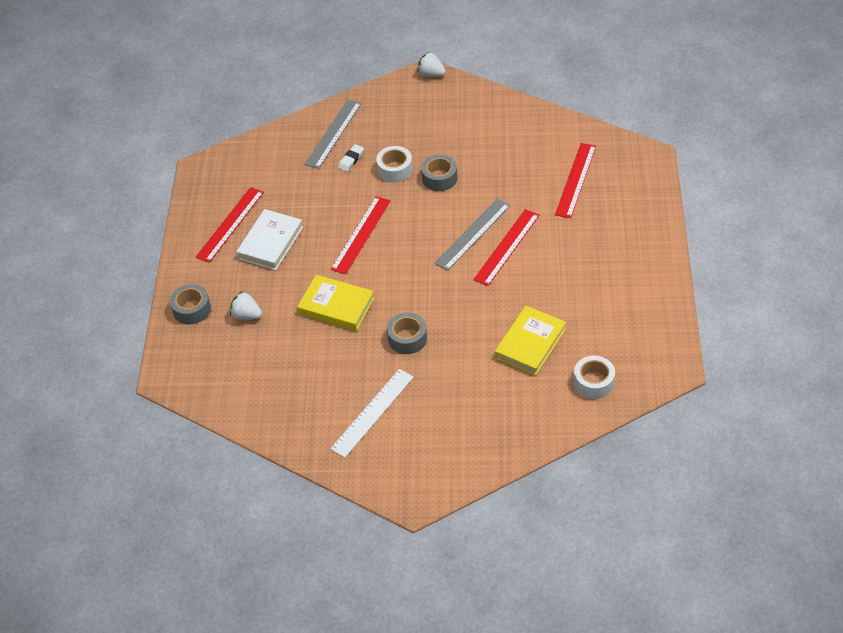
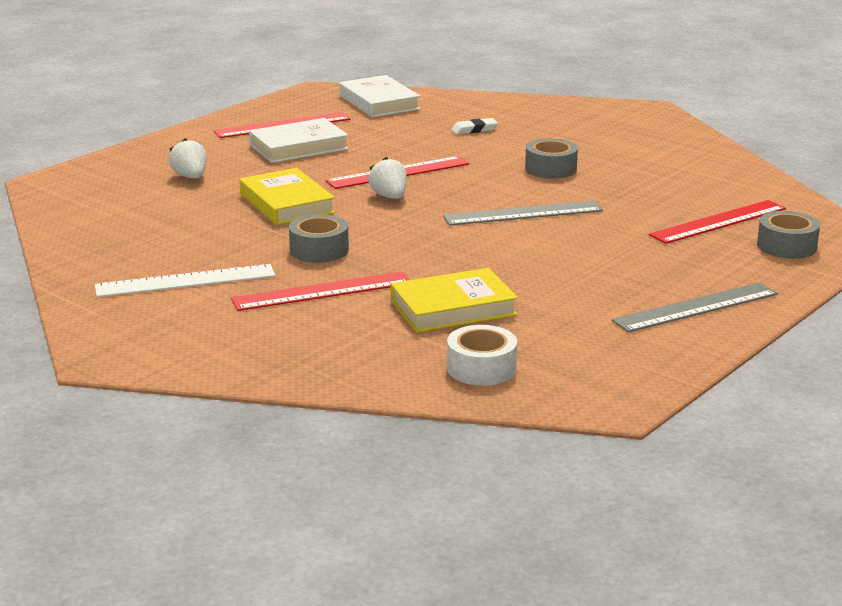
camera: 35 degrees right, 25 degrees down
(192, 309) = (149, 156): grey tape -> grey tape (786, 246)
(257, 161) = (379, 102): none -> white book
(333, 133) = (485, 111): grey ruler -> grey ruler (696, 307)
(395, 169) = (510, 149): white tape -> none
(431, 74) = (656, 110): white strawberry -> white strawberry (389, 197)
(507, 247) = (548, 235): red ruler -> red ruler (322, 291)

